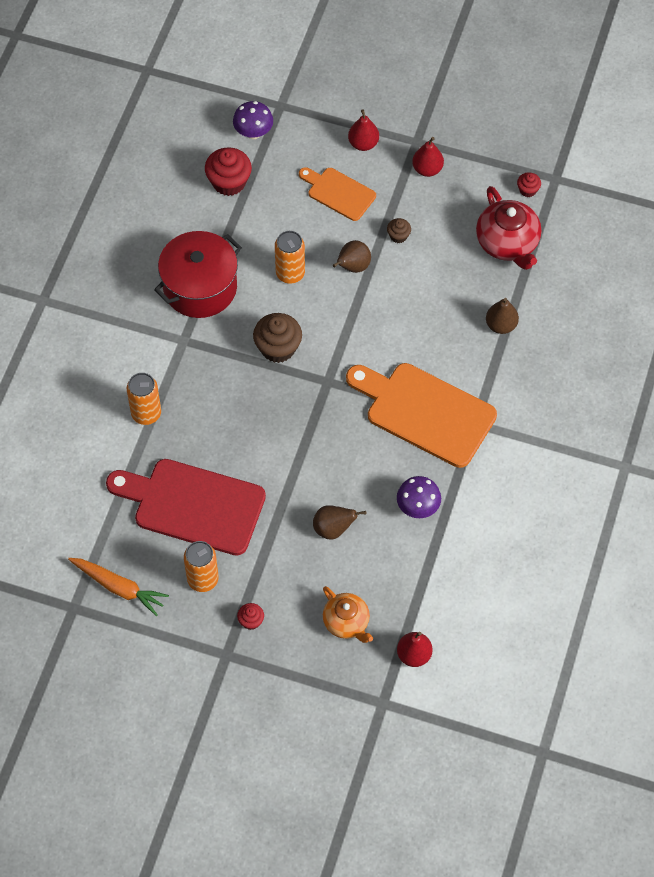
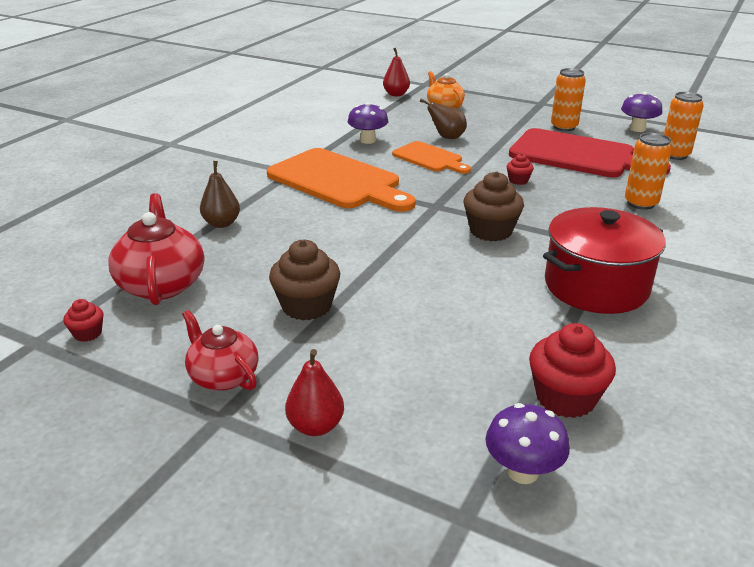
camera: 170 degrees left, 30 degrees down
(119, 587) = (637, 129): orange carrot -> purple mushroom
(251, 621) = (521, 111): red cupcake -> red cupcake (518, 180)
(290, 273) = (469, 286): orange can -> orange can (675, 155)
(338, 193) = (379, 363): orange cutting board -> orange cutting board (429, 158)
(353, 267) = (381, 284): brown pear -> none
(398, 236) = (306, 306): brown cupcake -> brown cupcake, size x1.94
(427, 169) = (223, 376): red pear -> red teapot

